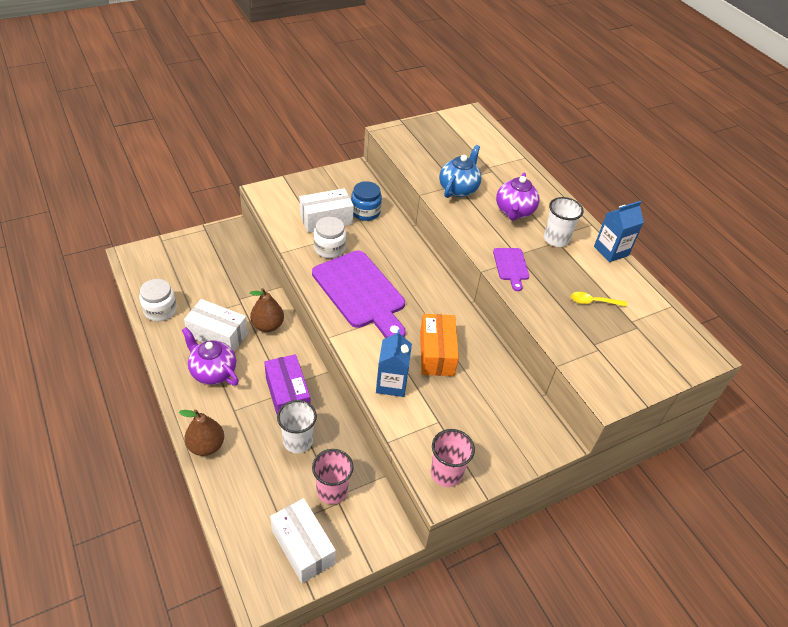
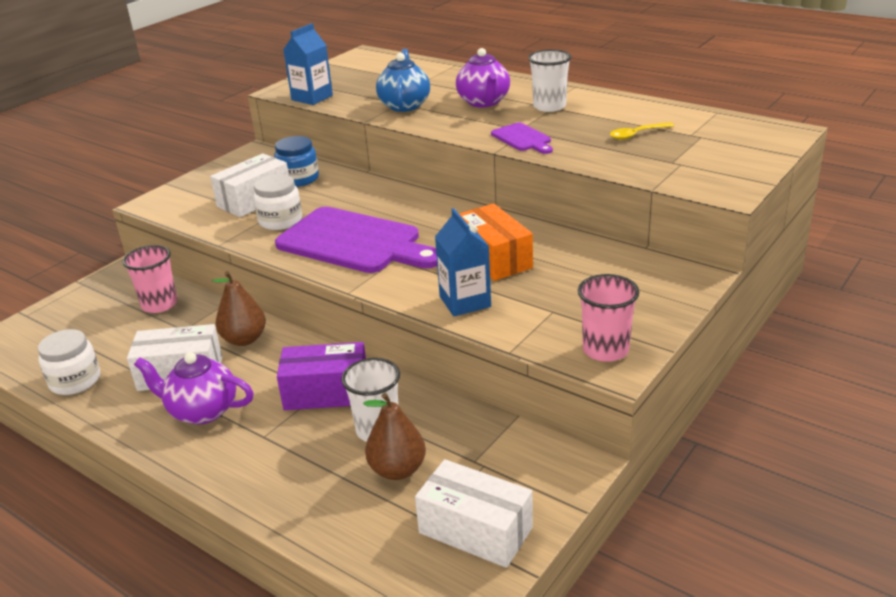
camera: 20 degrees left, 15 degrees down
(206, 446) = (252, 488): brown pear -> brown pear (397, 470)
(288, 395) = (326, 392): purple box -> purple box turned 45 degrees counterclockwise
(332, 490) = (464, 457): pink cup -> pink cup (159, 304)
(611, 251) = (614, 97): blue carton -> blue carton (312, 98)

